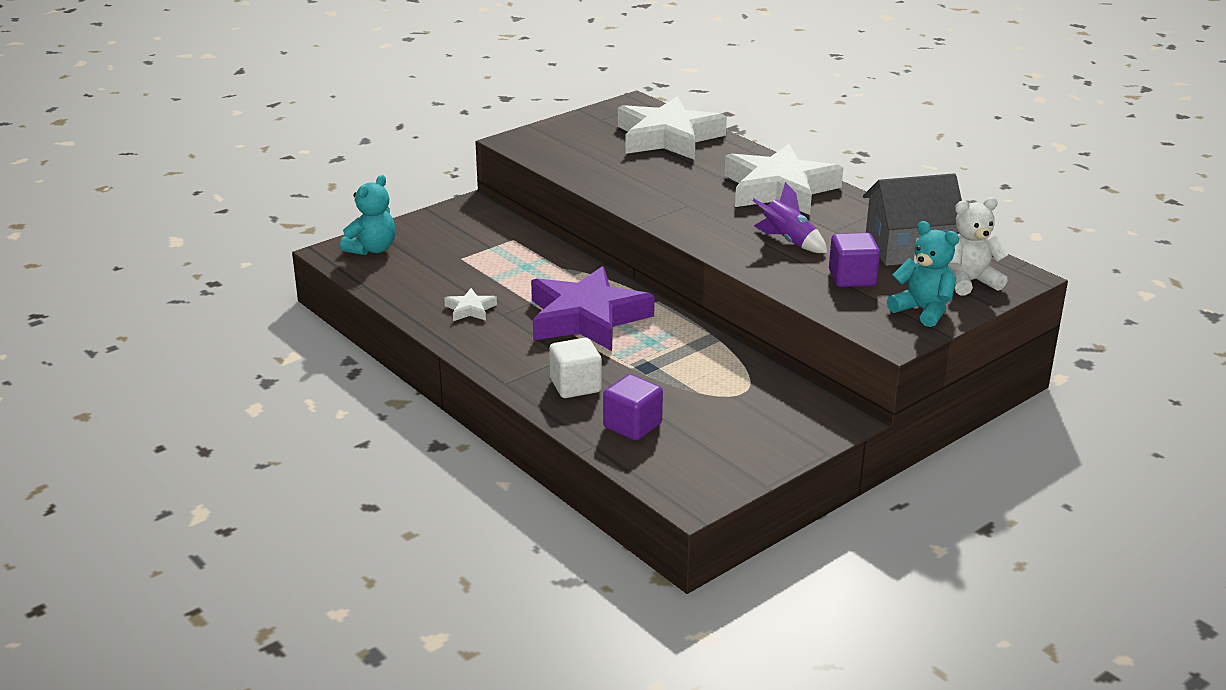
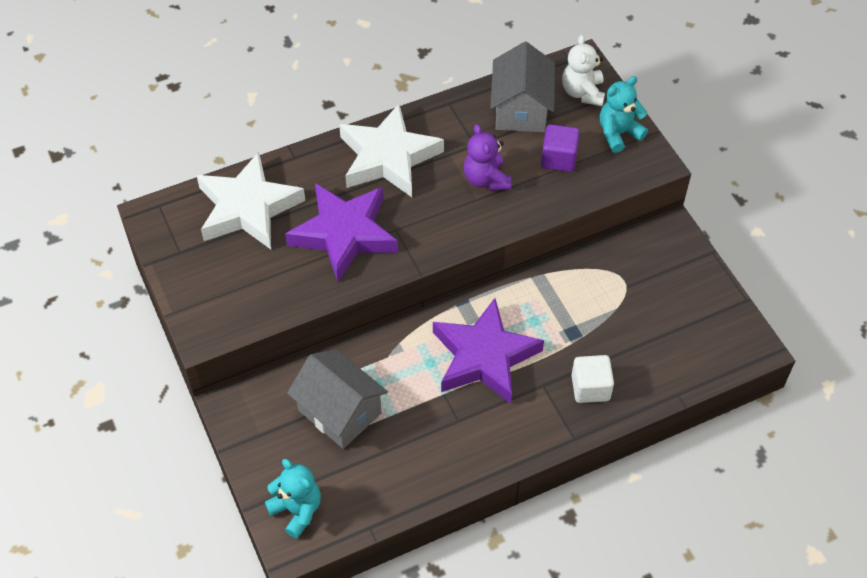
camera: 75 degrees left, 25 degrees up
(470, 309) = (444, 443): white star -> none
(486, 253) = (339, 412): none -> grey house
(632, 426) = (655, 362): purple cube -> none
(665, 182) = (344, 234): none -> purple star
(788, 241) = (486, 179): purple rocket -> purple teddy bear

